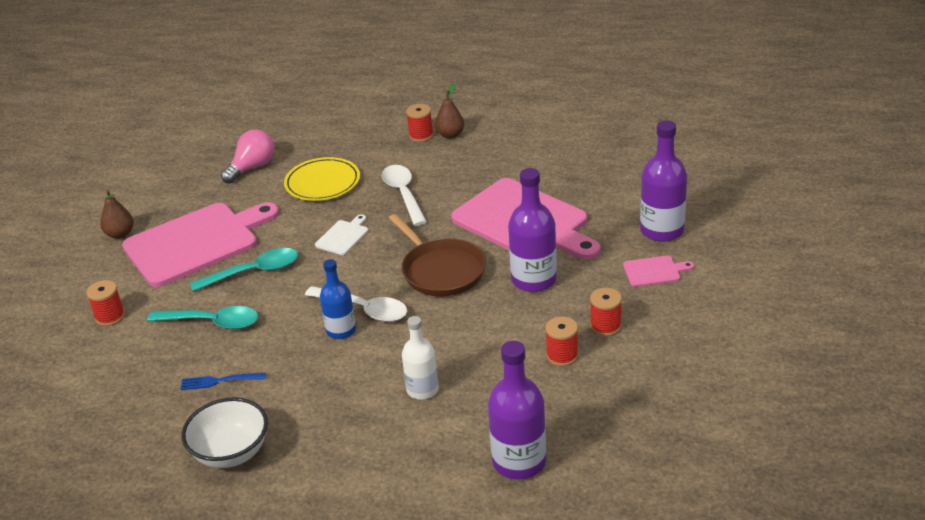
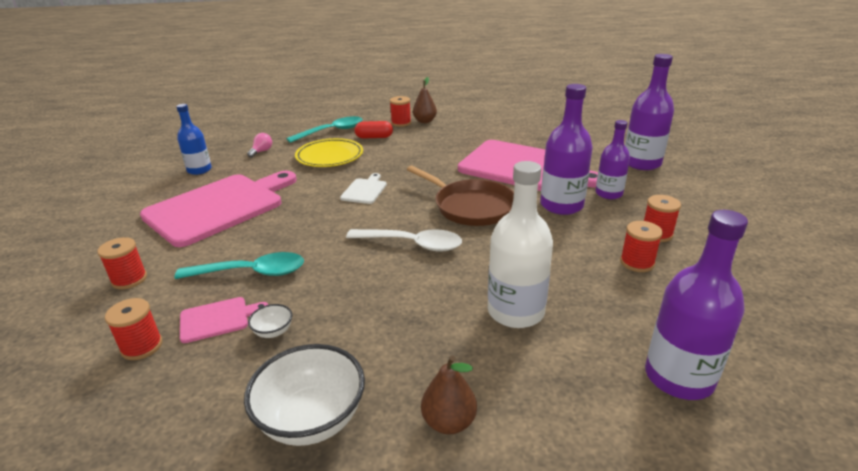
camera: 15 degrees left, 5 degrees down
(117, 380) = (142, 346): none -> red spool
(120, 234) = (137, 207): brown pear -> brown pear (449, 422)
(219, 381) = (273, 331): blue fork -> white bowl
(252, 167) = (261, 151): pink light bulb -> pink light bulb, size x0.55
(254, 272) = (285, 224): turquoise spoon -> turquoise spoon (332, 131)
(341, 330) = (397, 265): blue bottle -> blue bottle (199, 170)
(381, 157) = (374, 137): none -> red capsule
(403, 194) = (405, 158): white spoon -> none
(422, 389) = (515, 312): white bottle -> white bottle, size x1.54
(593, 270) = (608, 193): none -> purple bottle
(654, 271) = (661, 190): pink cutting board -> pink cutting board (218, 319)

